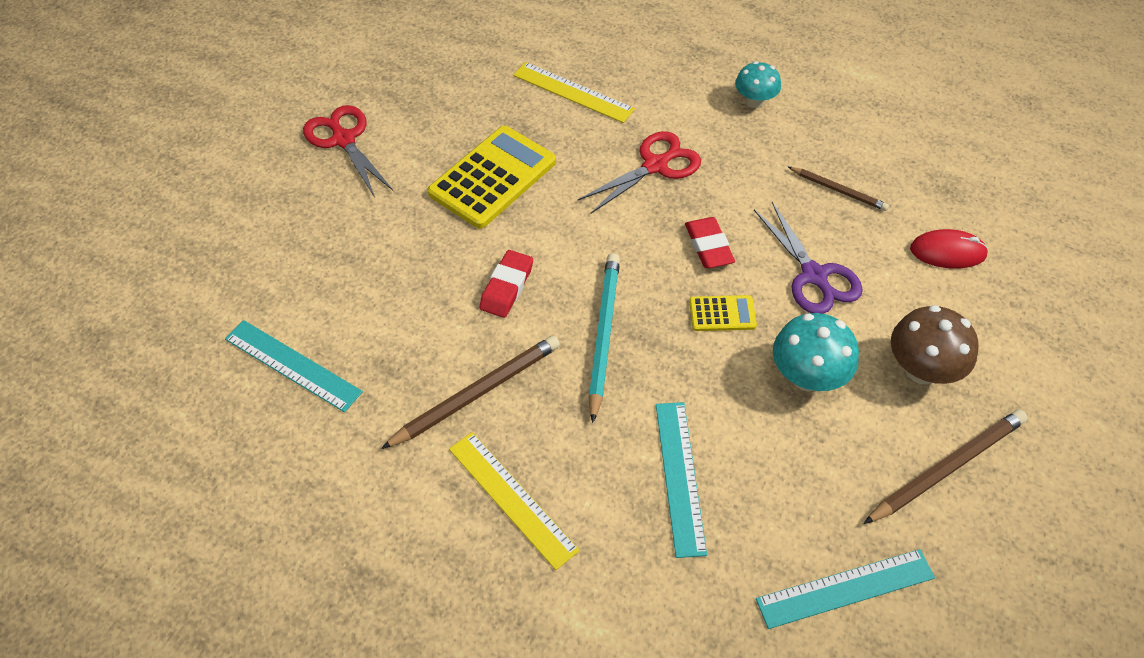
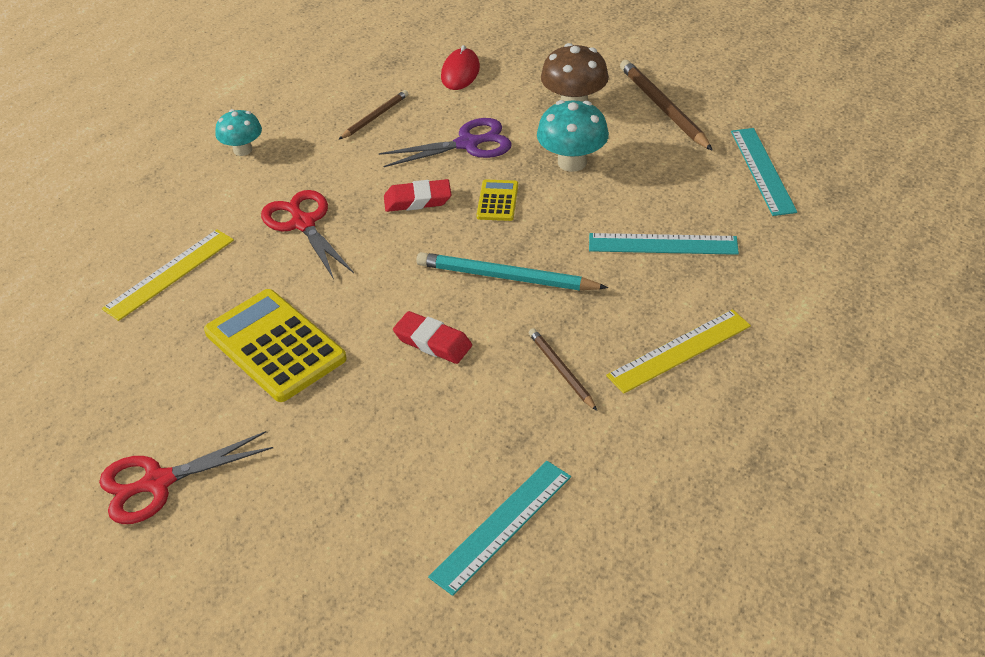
camera: 80 degrees left, 10 degrees down
(476, 394) = (561, 370): brown pencil -> brown pencil, size x0.59

